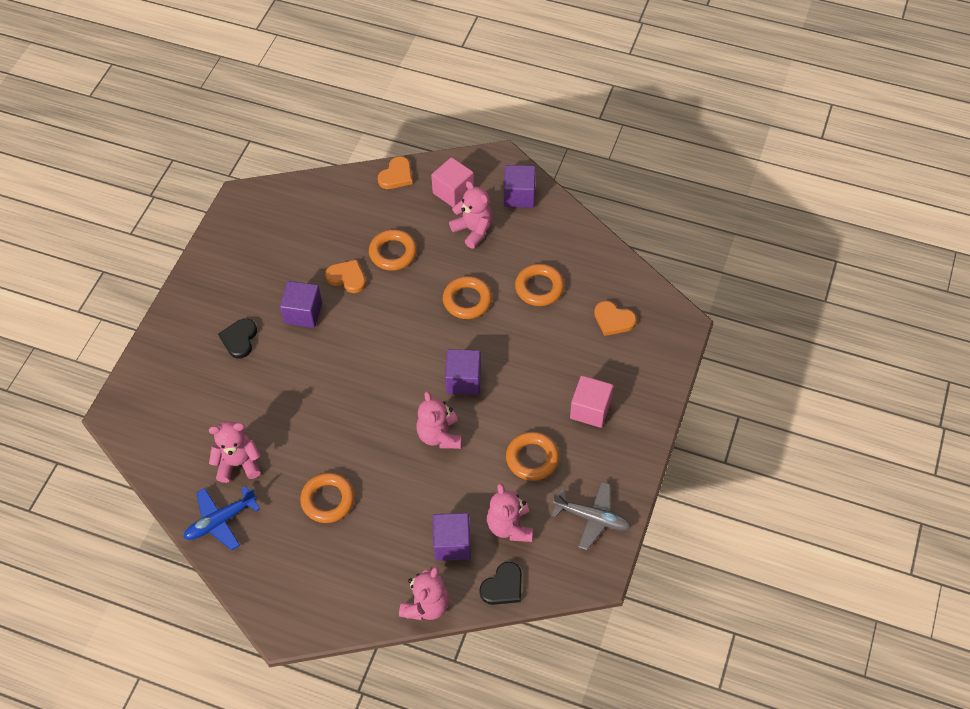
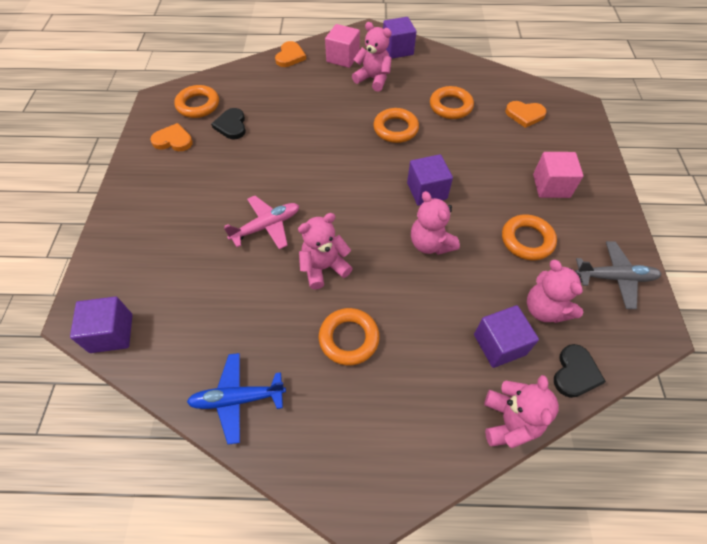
camera: 20 degrees left, 0 degrees up
(220, 521) = (237, 399): blue plane -> blue plane turned 45 degrees clockwise
(238, 463) = (236, 329): pink teddy bear -> pink teddy bear (324, 268)
(239, 339) = (195, 210): black heart -> black heart (231, 125)
(297, 375) = (266, 226): none -> pink plane
(303, 313) = (251, 173): purple cube -> purple cube (111, 333)
(347, 277) = (280, 136): orange heart -> orange heart (173, 140)
(393, 253) = (313, 109): orange ring -> orange ring (198, 105)

